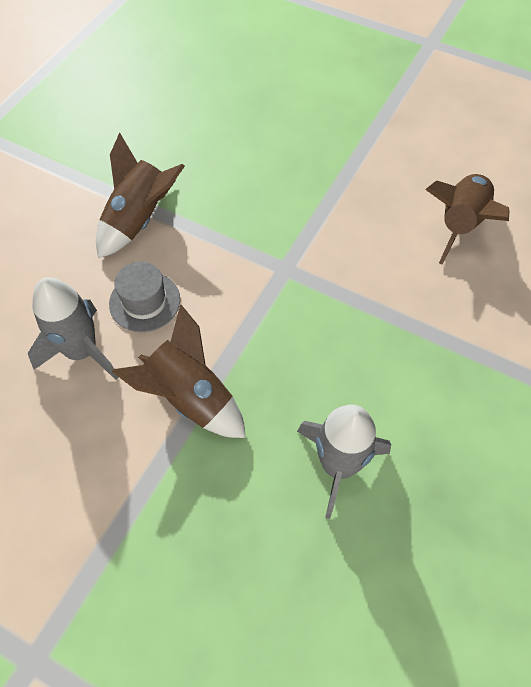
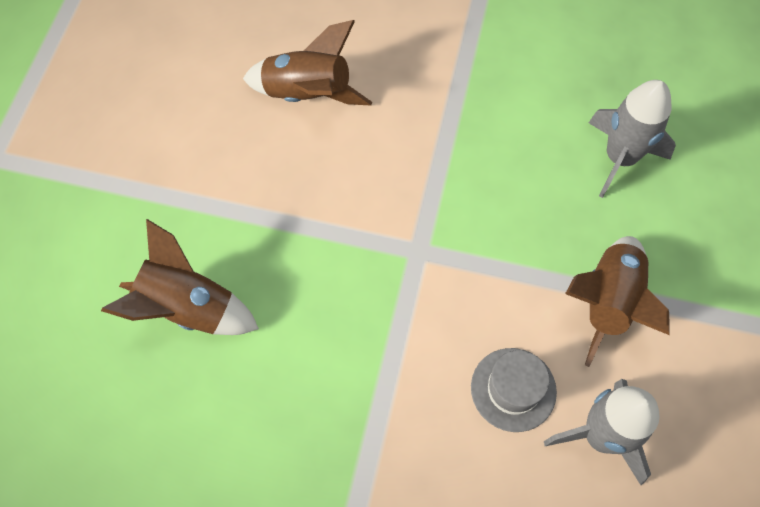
camera: 105 degrees left, 5 degrees up
(139, 220) = (396, 440): brown rocket -> brown rocket (188, 308)

